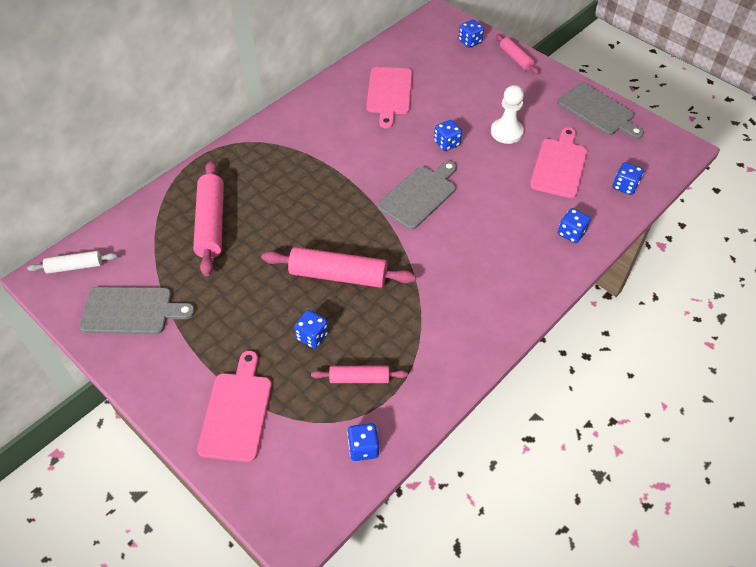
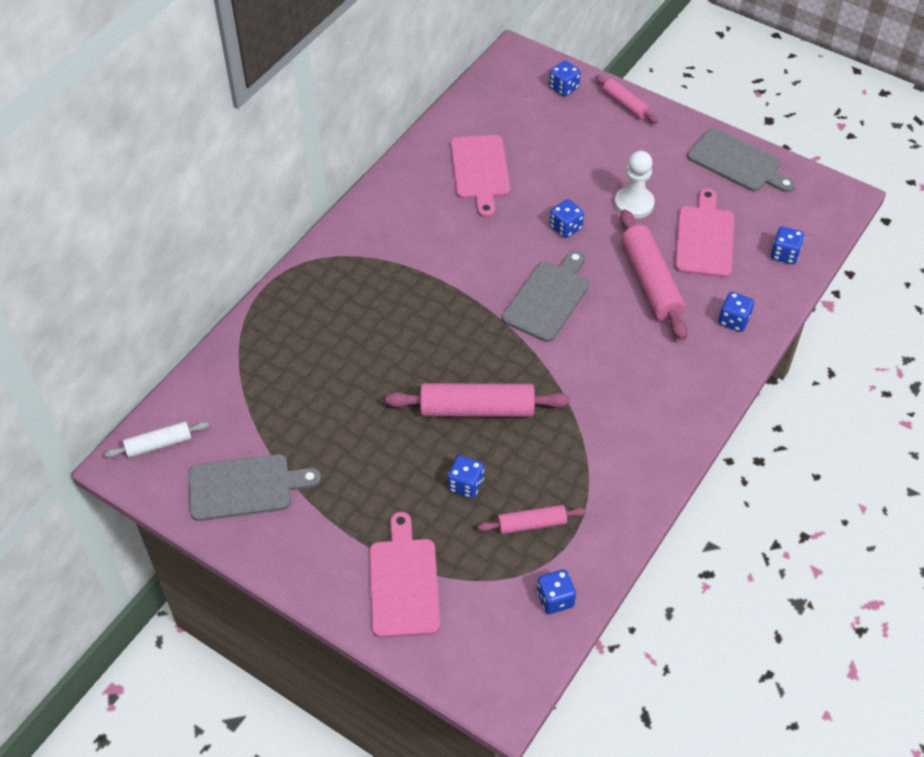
camera: 10 degrees left, 0 degrees up
(211, 223) = (308, 368): pink rolling pin -> pink rolling pin (650, 282)

